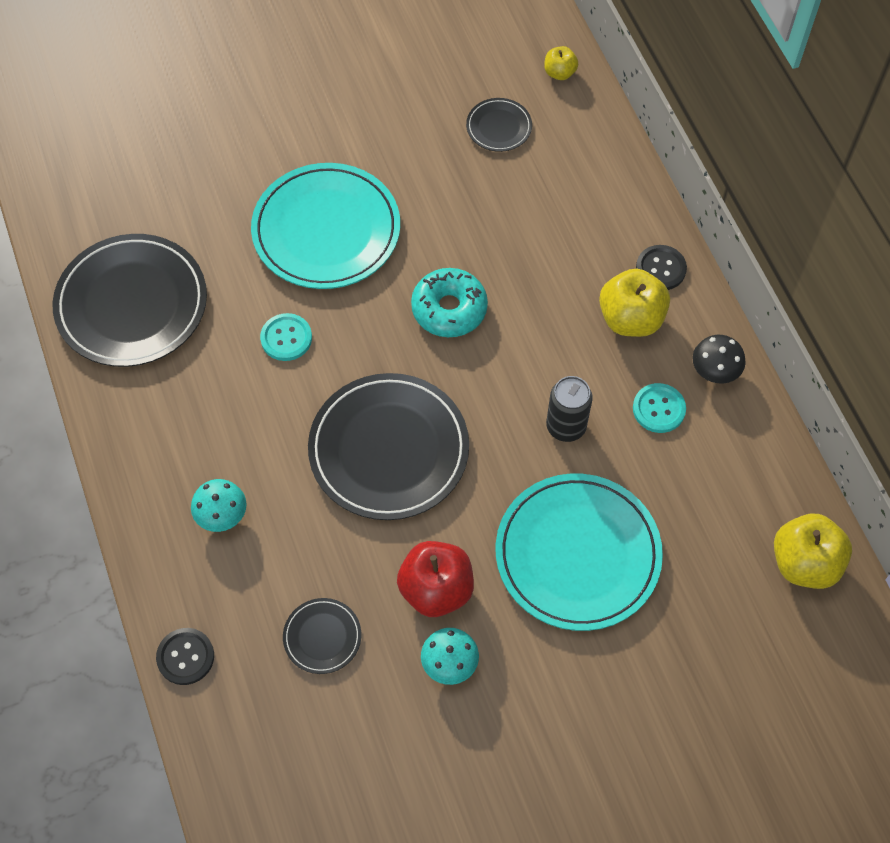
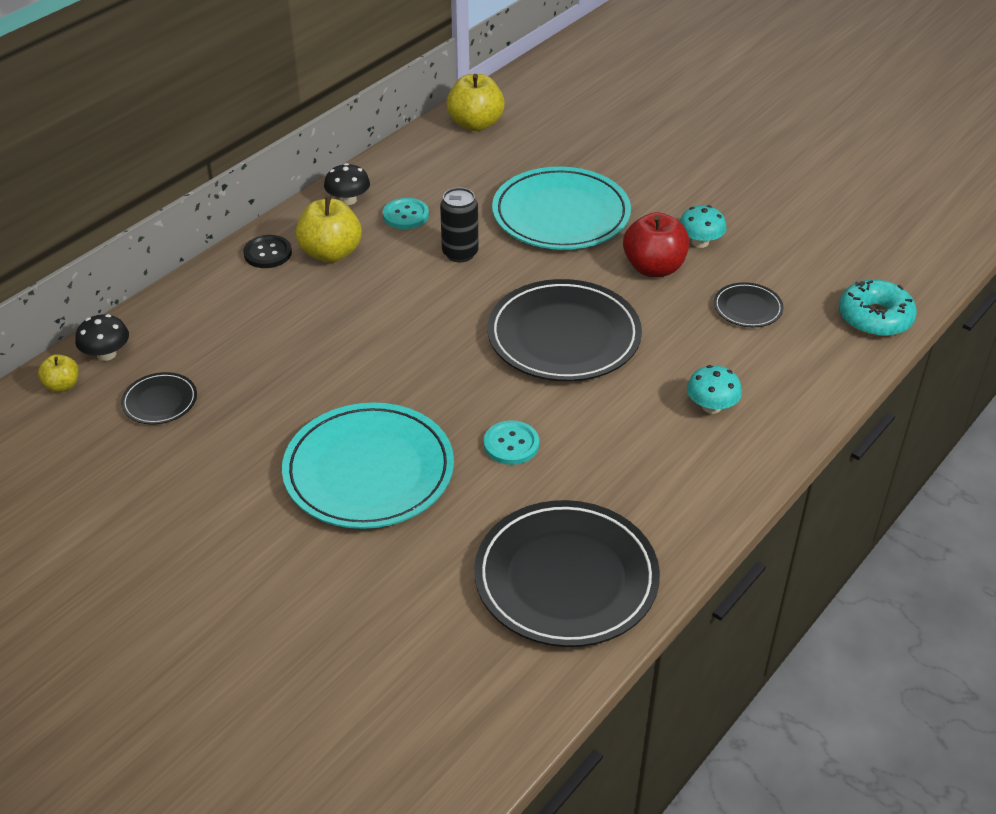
camera: 120 degrees left, 20 degrees down
(185, 657) = (840, 371): black button -> none
(449, 309) = (398, 354): turquoise donut -> turquoise donut (875, 318)
(582, 110) = (106, 354): none -> black mushroom

